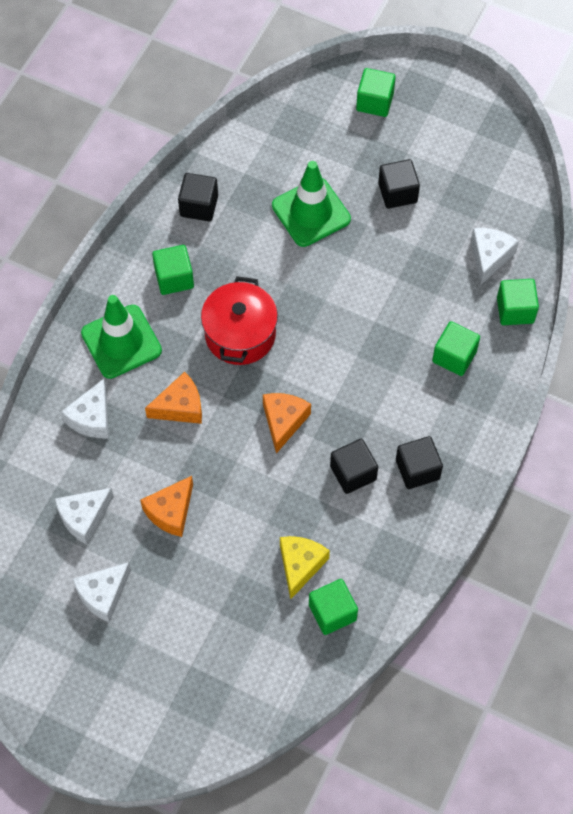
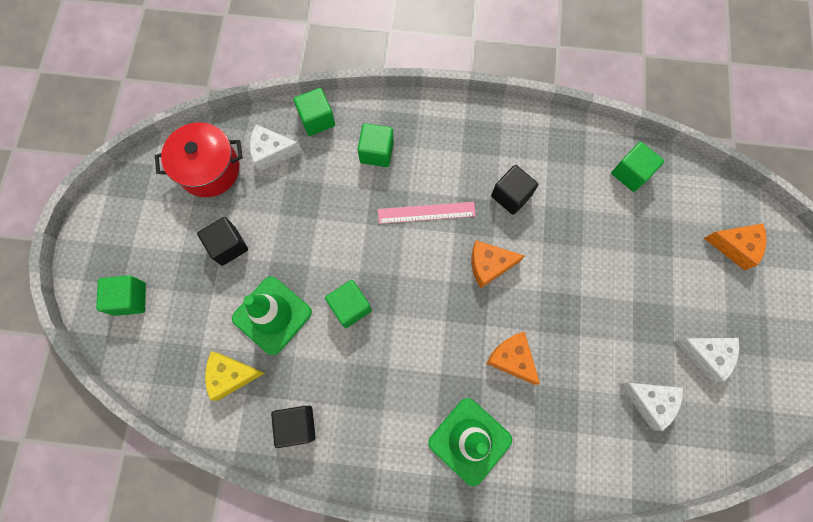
camera: 110 degrees left, 10 degrees up
(92, 418) = (556, 435): white cheese -> none
(171, 512) = (609, 328): orange cheese -> orange cheese (734, 246)
(174, 278) = (385, 417): green cube -> green cube (350, 307)
(240, 334) = (421, 333): red pot -> red pot (209, 169)
(300, 565) = (605, 209): yellow cheese -> yellow cheese (232, 375)
(365, 382) = (426, 212): none -> pink ruler
(417, 469) = (487, 150): black cube -> none

